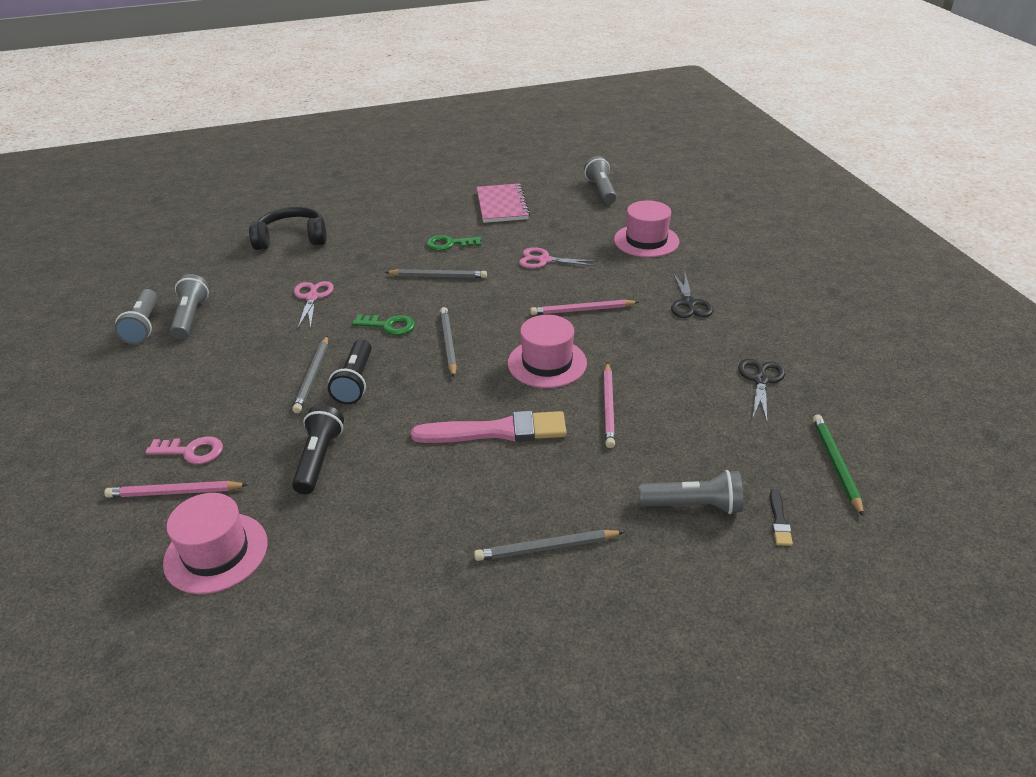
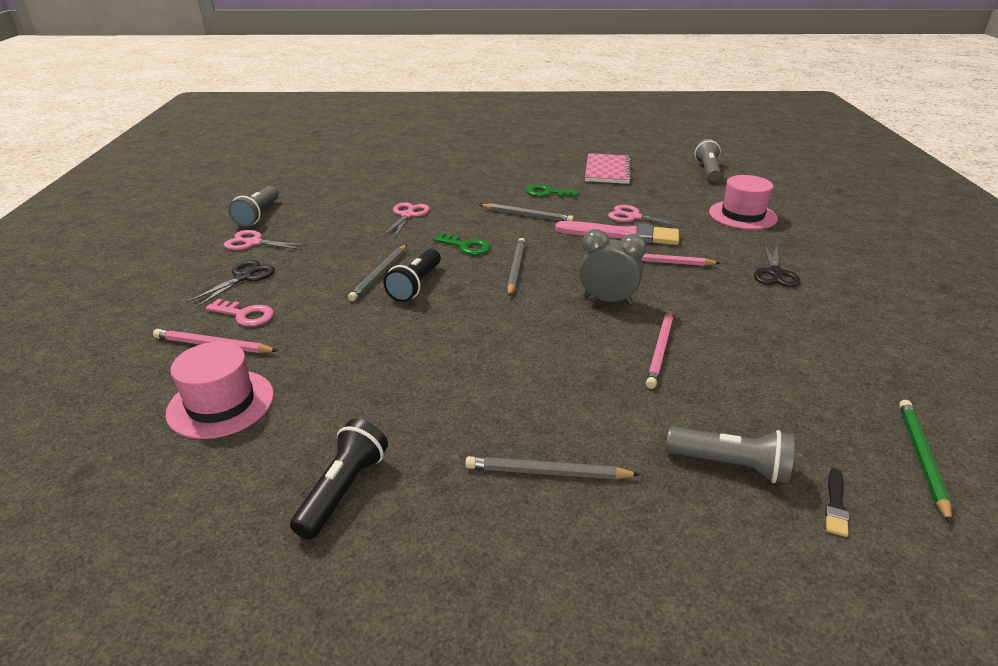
camera: 15 degrees right, 5 degrees down
(156, 363) = (253, 243): none -> pink scissors
(191, 317) = (299, 214): grey flashlight -> none
(292, 239) = (410, 171): black headphones -> none
(319, 459) = (353, 342): black flashlight -> black flashlight (343, 490)
(497, 431) = (535, 351): pink brush -> pink brush (622, 235)
(547, 363) = (607, 300): pink hat -> grey clock
(761, 380) = (842, 355): black scissors -> black scissors (244, 277)

